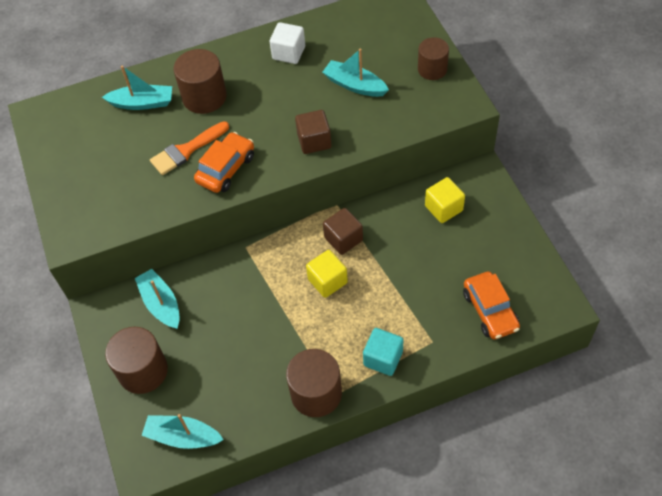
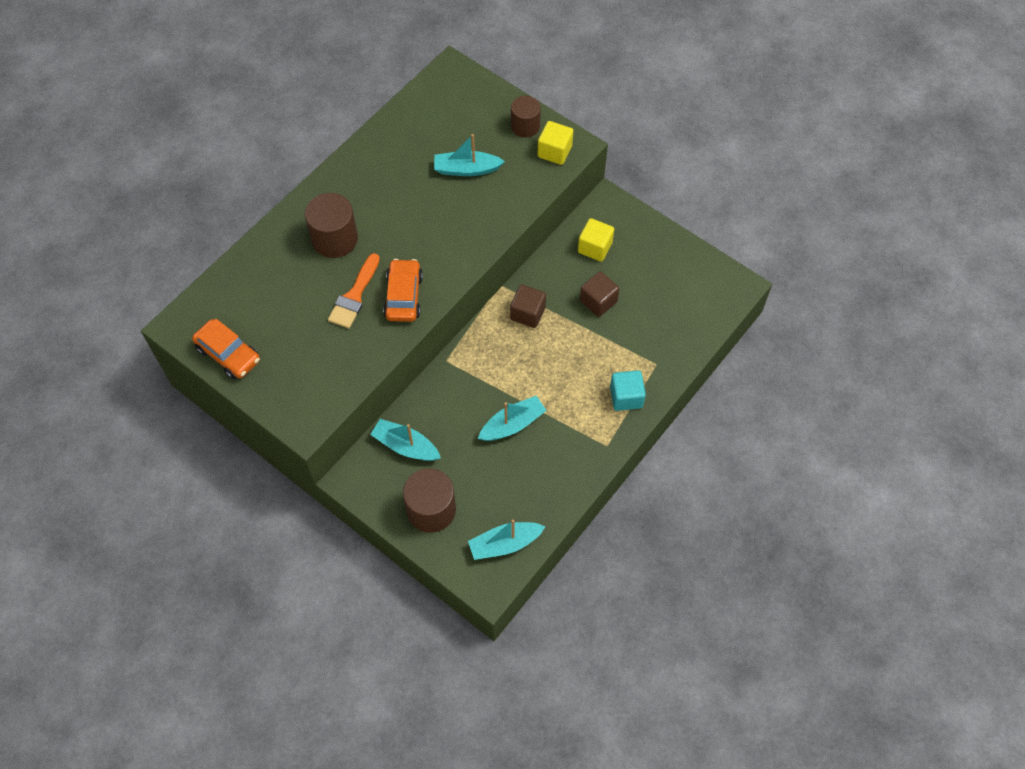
camera: 35 degrees left, 5 degrees up
(142, 103) = (278, 270): turquoise boat -> turquoise boat (512, 424)
(289, 53) = (385, 163): white cube -> none
(314, 141) = (465, 236): brown cube -> brown cube (598, 301)
(316, 393) = (591, 452): brown cylinder -> none
(327, 281) = (538, 356): yellow cube -> yellow cube (554, 151)
(490, 310) = (685, 316): orange car -> orange car (228, 354)

